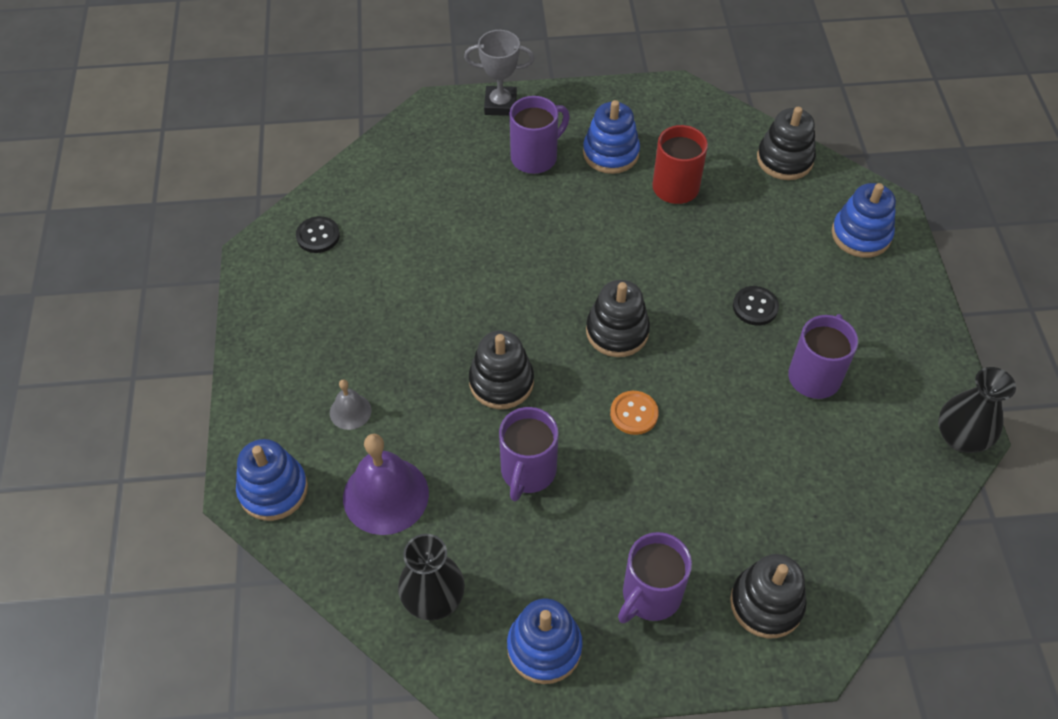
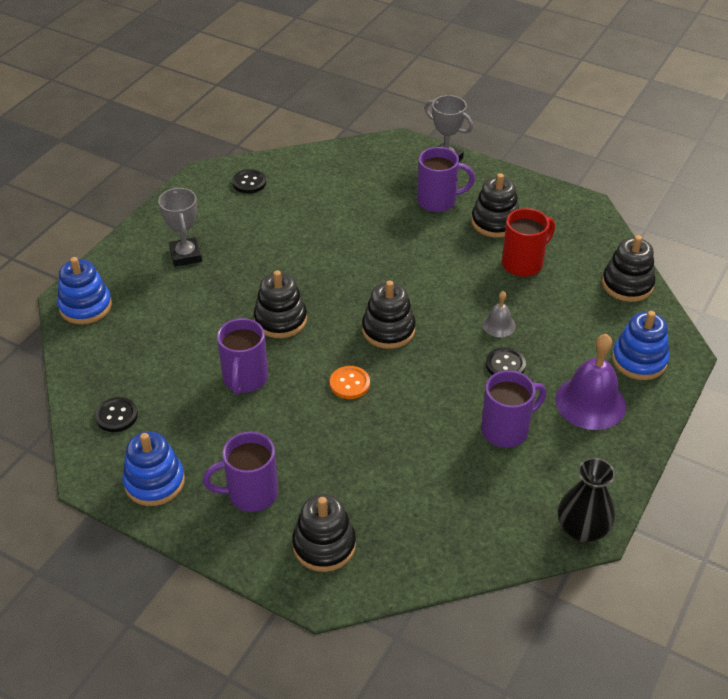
camera: 35 degrees right, 10 degrees down
(329, 362) = (186, 255): none -> grey trophy
(350, 411) = (171, 288): grey bell -> grey bell (499, 325)
(385, 495) = (146, 344): purple bell -> purple bell (590, 402)
(433, 599) = (116, 416): black vase -> black button
(527, 472) = (245, 379): purple mug -> purple mug turned 45 degrees counterclockwise
(610, 153) = (495, 222): blue stacking toy -> black stacking toy

